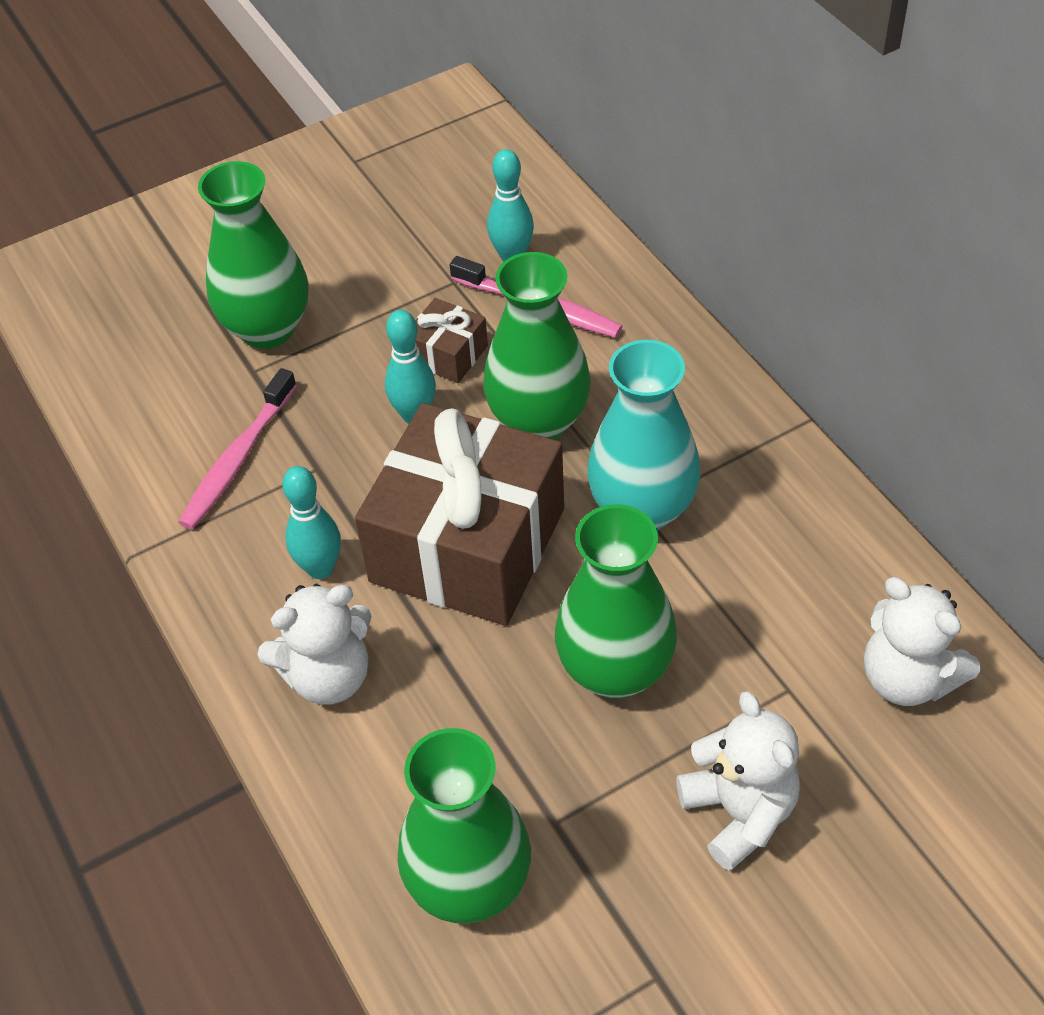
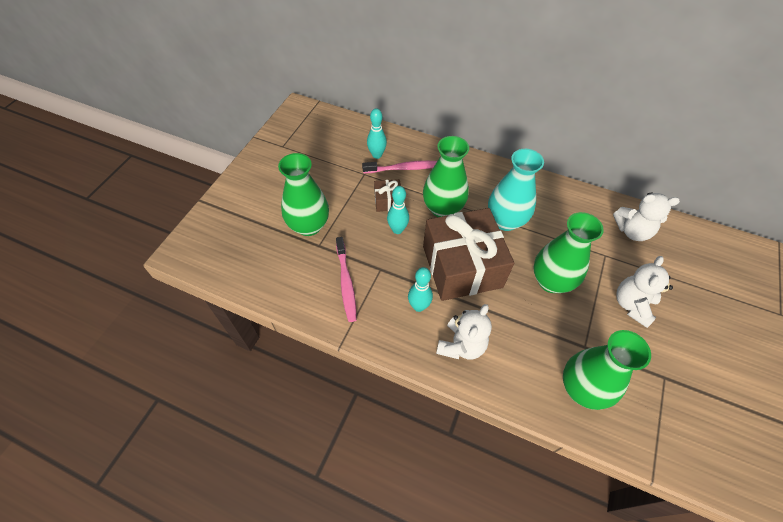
camera: 40 degrees left, 5 degrees up
(739, 812) = (632, 305): white teddy bear -> white teddy bear turned 90 degrees counterclockwise

